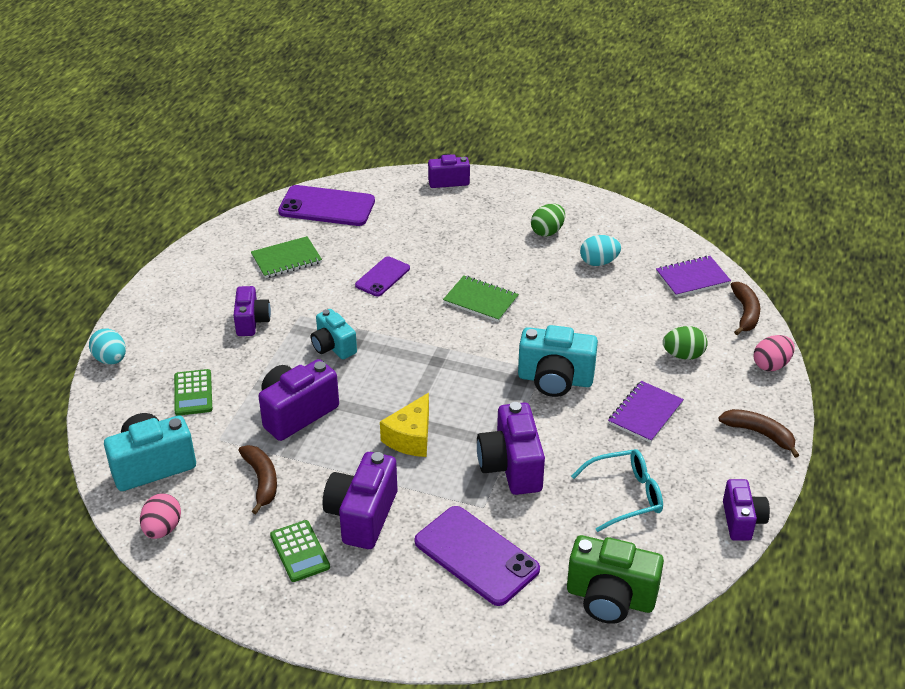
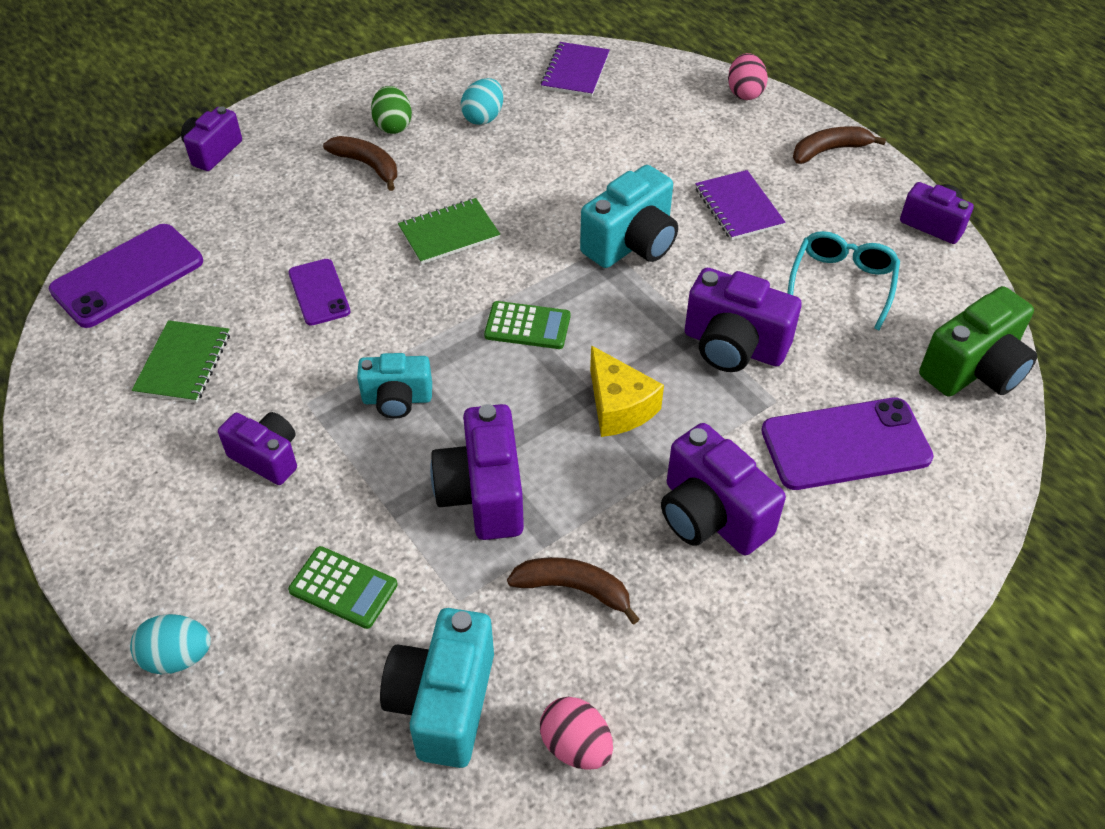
camera: 55 degrees left, 10 degrees up
(299, 551) = (725, 607): green calculator -> green calculator (527, 326)
(683, 355) = (679, 138): green egg -> none
(745, 313) = (659, 68): brown banana -> brown banana (367, 165)

